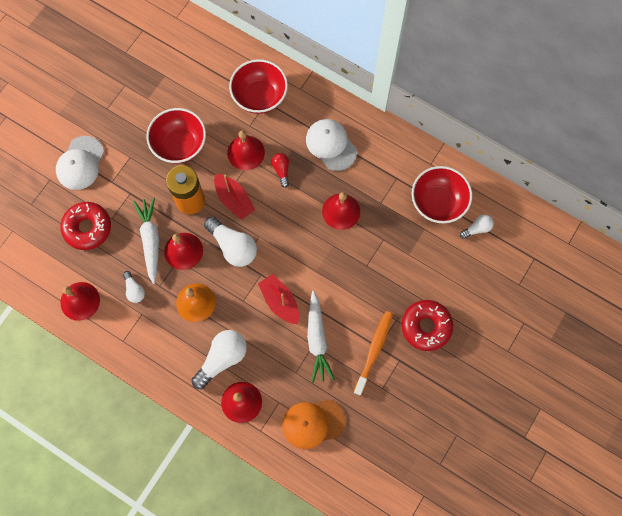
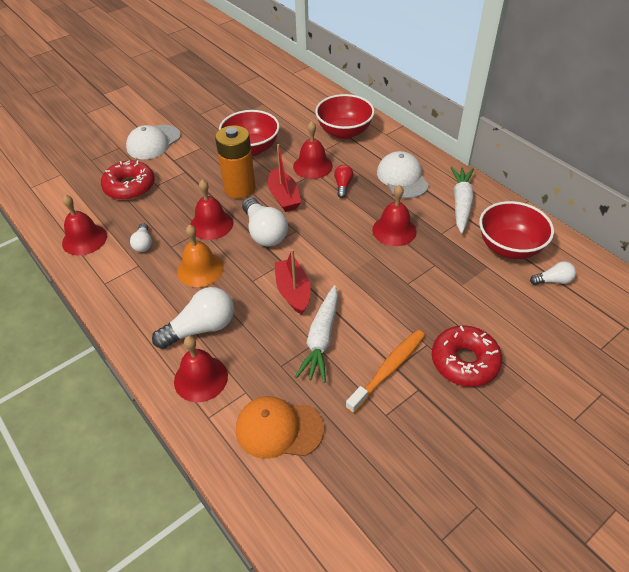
camera: 20 degrees right, 25 degrees down
(150, 240) = (183, 209): white carrot -> white carrot (461, 203)

